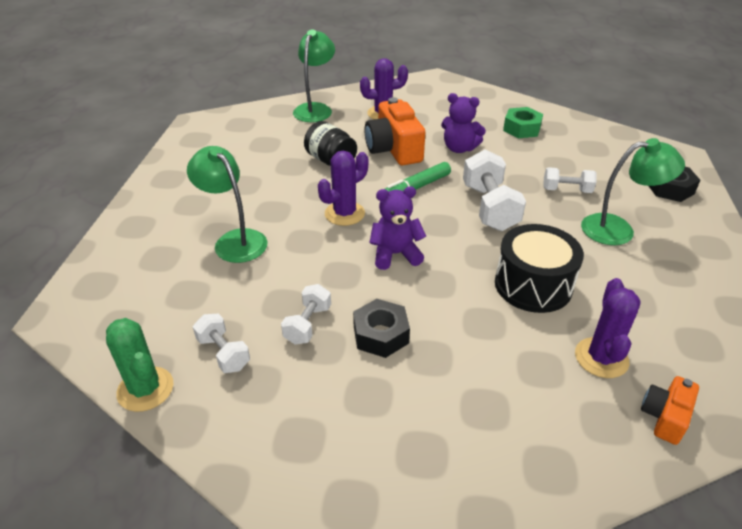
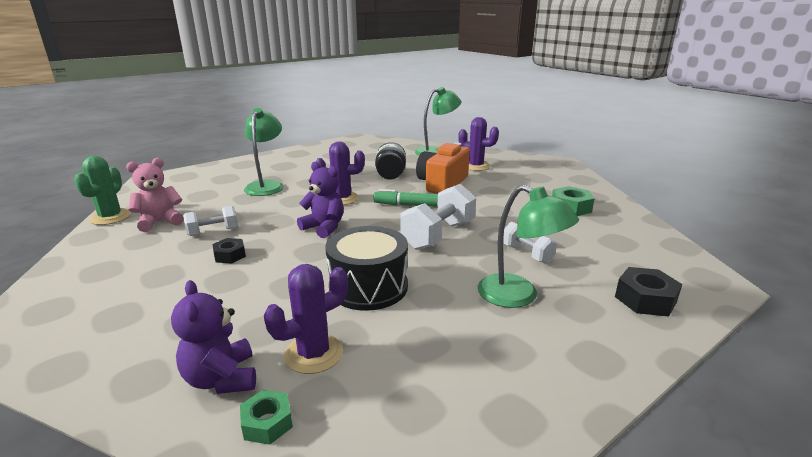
camera: 45 degrees right, 15 degrees down
(223, 353) = (160, 222): white dumbbell -> pink teddy bear
(381, 334) = (230, 255): black nut -> black nut, size x0.65
(459, 148) = (490, 199): purple teddy bear -> purple teddy bear (222, 379)
(665, 417) = (267, 423): orange camera -> green nut

